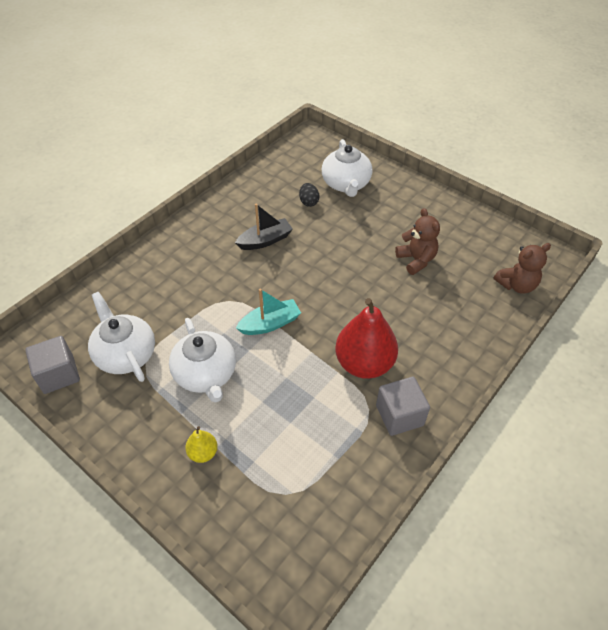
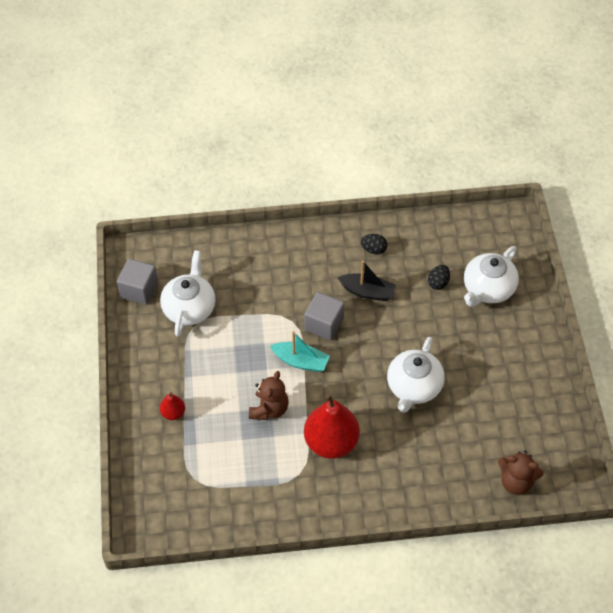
camera: 45 degrees right, 5 degrees up
(203, 453) = (173, 413): yellow pear -> red pear
(206, 374) = (224, 363): white teapot -> white teapot (414, 387)
(237, 211) = (373, 249): none -> black egg
(399, 415) = (313, 494): grey cube -> grey cube (324, 324)
(416, 260) = (463, 398): brown teddy bear -> brown teddy bear (269, 409)

